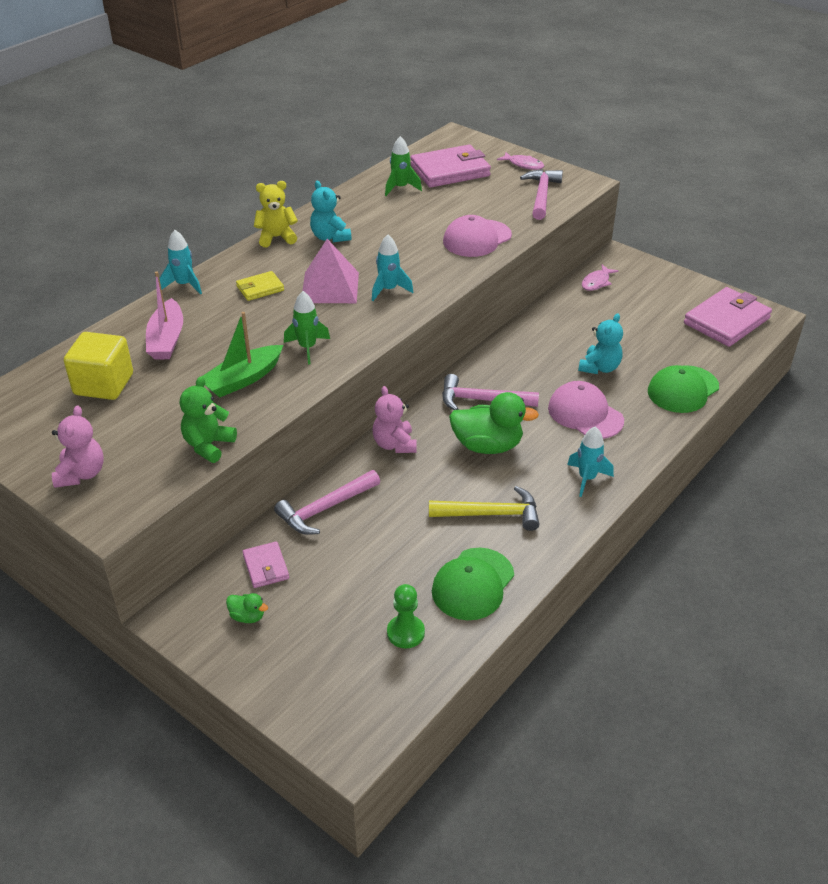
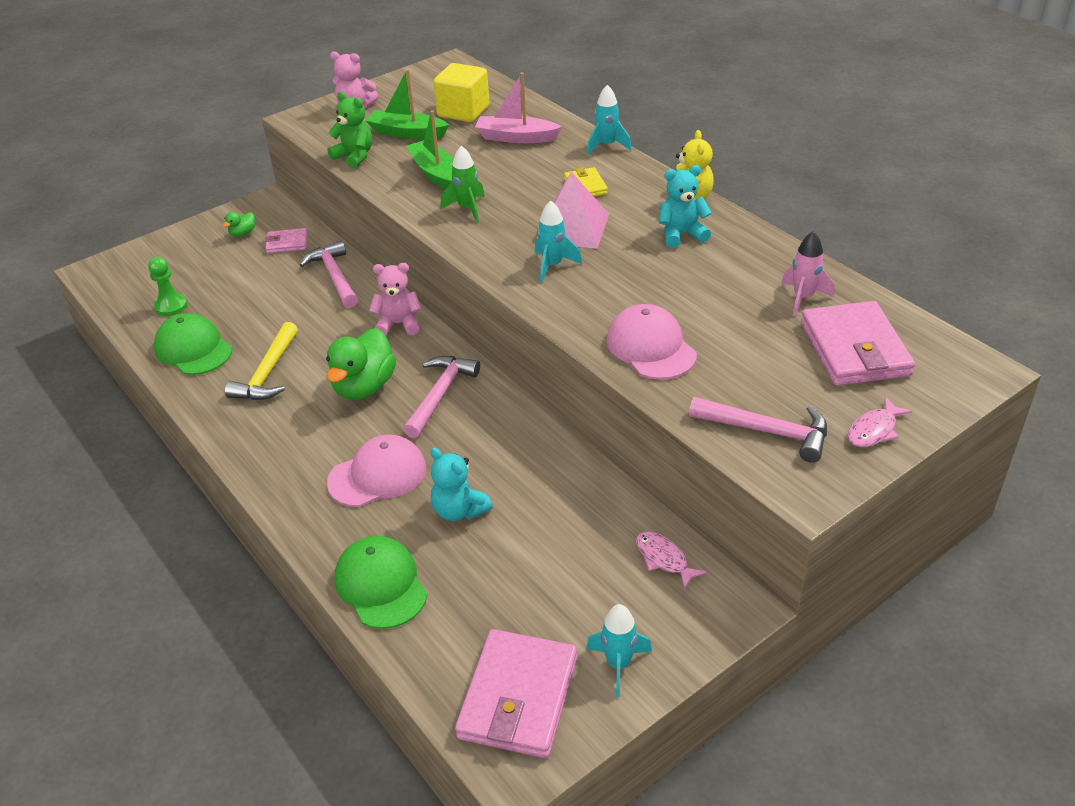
camera: 105 degrees right, 0 degrees up
(153, 417) = (407, 133): none -> green boat
(400, 188) = (803, 298): green rocket -> pink rocket
(587, 478) = (275, 452): turquoise rocket -> turquoise rocket (618, 664)
(726, 321) = (518, 697): pink wallet -> pink wallet turned 45 degrees clockwise

